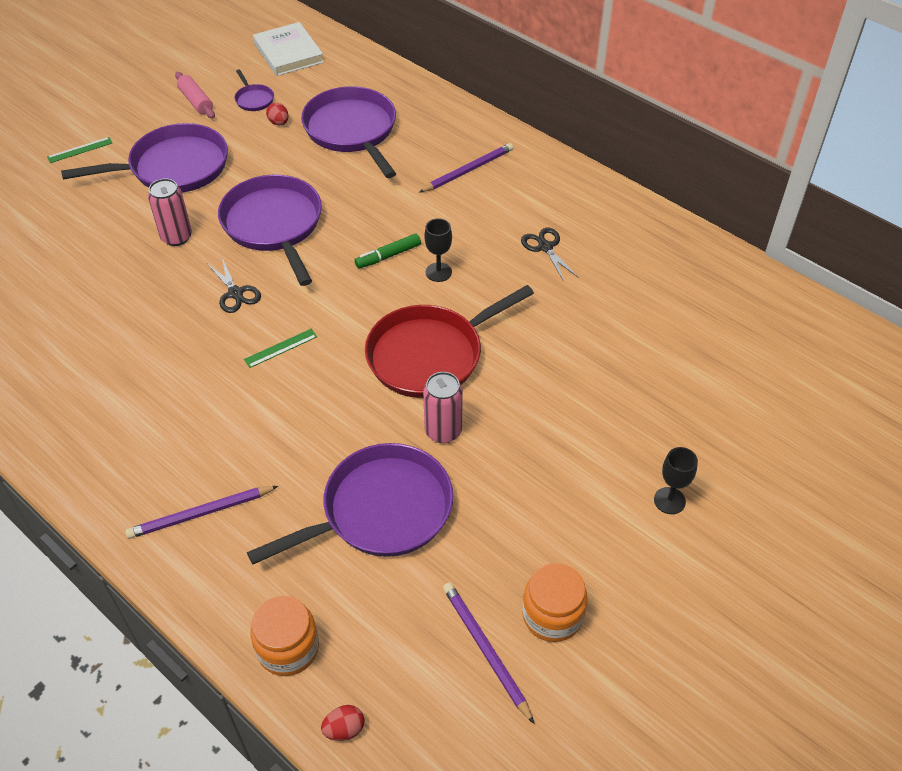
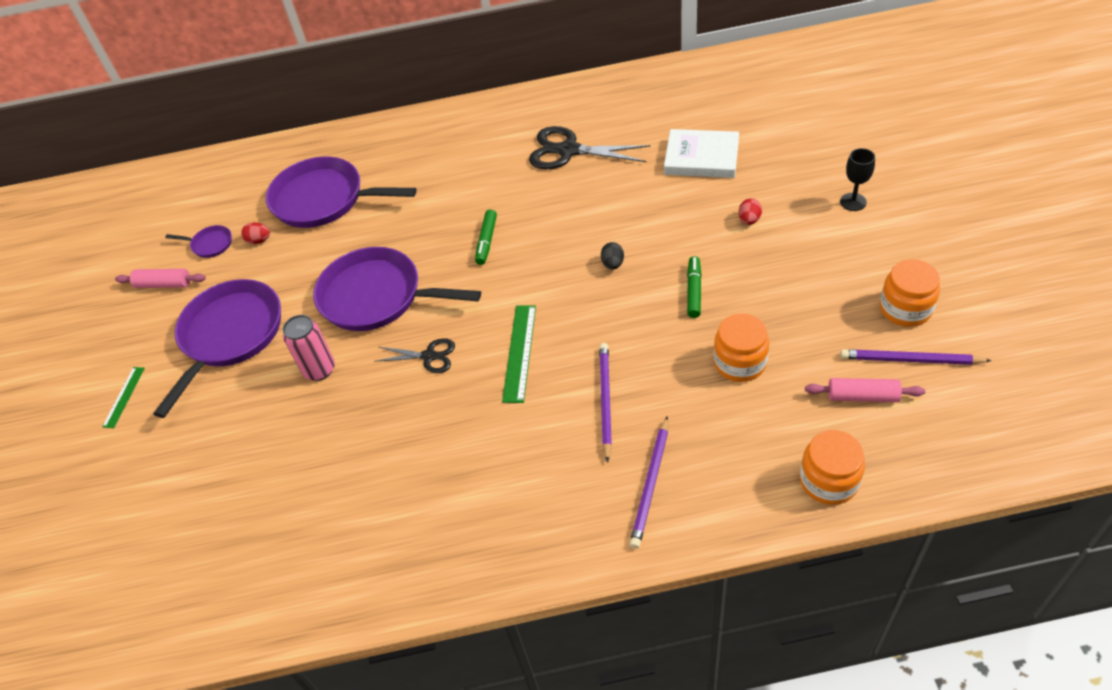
camera: 45 degrees left, 0 degrees up
(281, 348) = (520, 352): green ruler -> green ruler, size x1.63
(288, 53) = (181, 197): white book -> white book (701, 157)
(344, 729) = (926, 477): red egg -> red egg (749, 220)
(381, 510) = (739, 363): purple pan -> orange jar
(409, 629) = (862, 396): none -> pink rolling pin
(430, 355) = (613, 264): red pan -> black egg
(438, 272) = (533, 220): black goblet -> none
(443, 431) = (694, 291): pink can -> green marker
(468, 170) = (445, 154): purple pencil -> purple pencil (605, 400)
(545, 247) = (568, 151): black scissors -> black scissors, size x1.74

